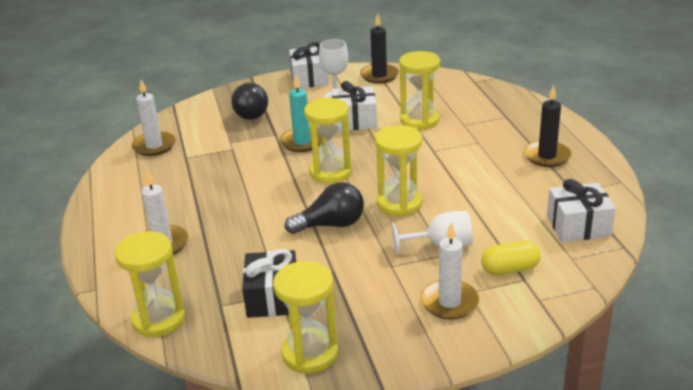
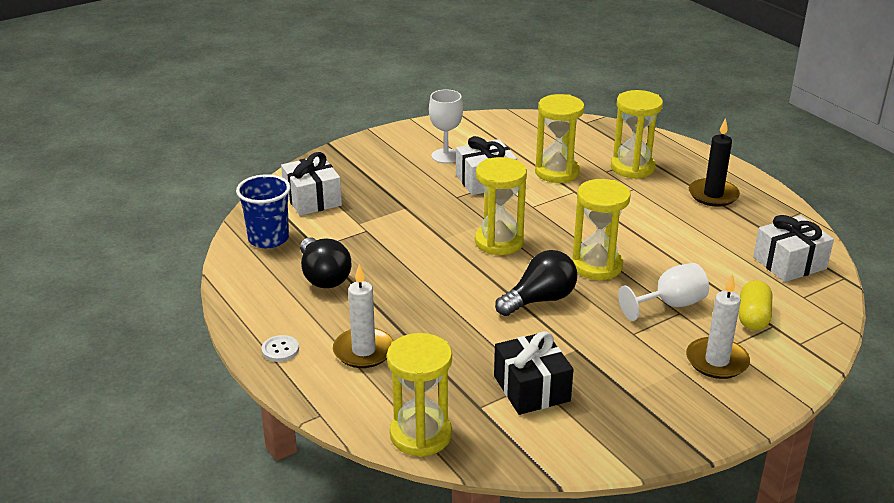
camera: 20 degrees left, 0 degrees up
(102, 233) = (280, 350): none -> white button
(154, 146) = (268, 239): white candle -> blue cup
(251, 112) = (359, 185): black light bulb -> black light bulb (323, 277)
(302, 142) = (443, 212): turquoise candle -> none
(309, 78) = (400, 138): white gift -> white gift (312, 199)
(310, 353) = (612, 439): yellow hourglass -> yellow hourglass (632, 167)
(379, 76) = (478, 126): black candle -> none
(510, 269) = (753, 317): yellow capsule -> yellow capsule turned 45 degrees counterclockwise

